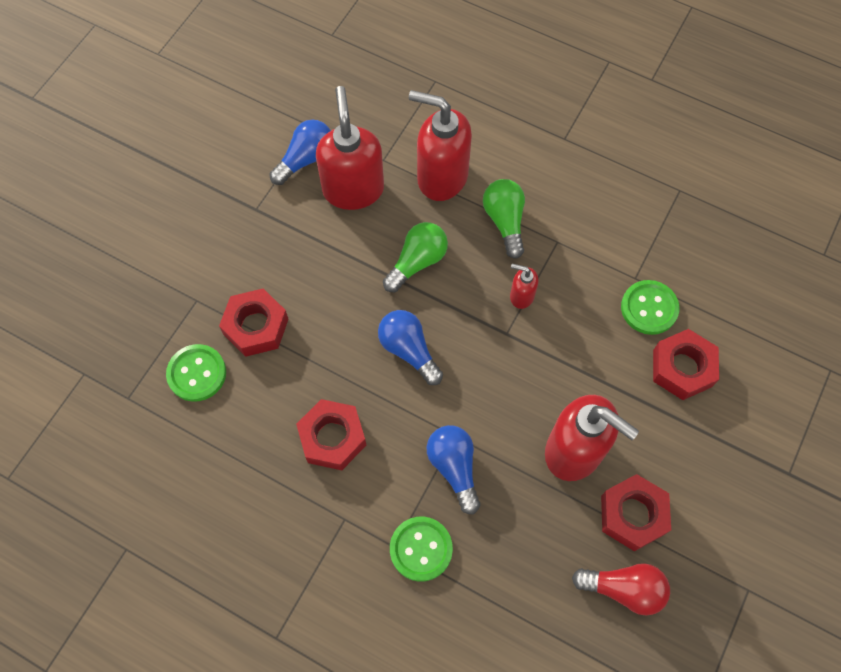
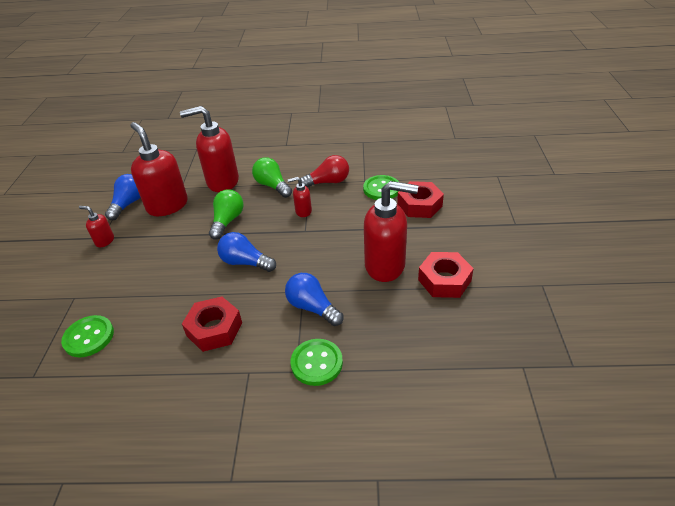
camera: 25 degrees left, 25 degrees down
(256, 218) = (104, 241): none -> red soap dispenser
(256, 326) = (127, 293): red nut -> none
(623, 589) = (469, 320): red light bulb -> red light bulb (327, 182)

